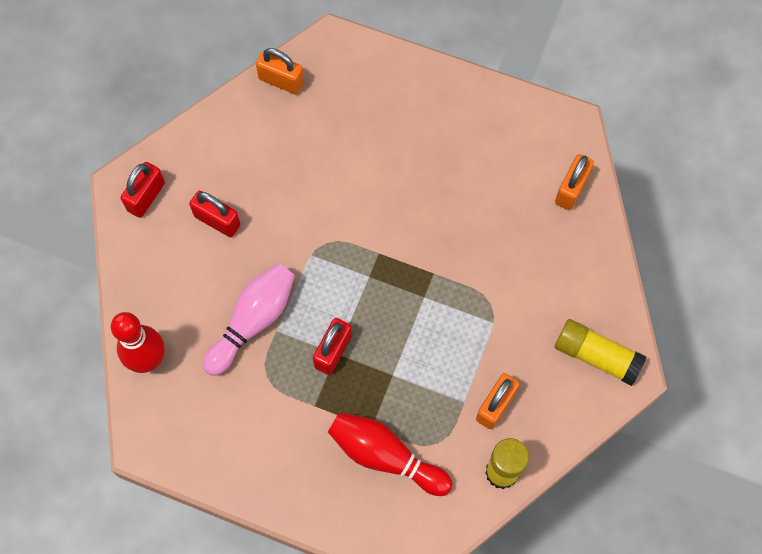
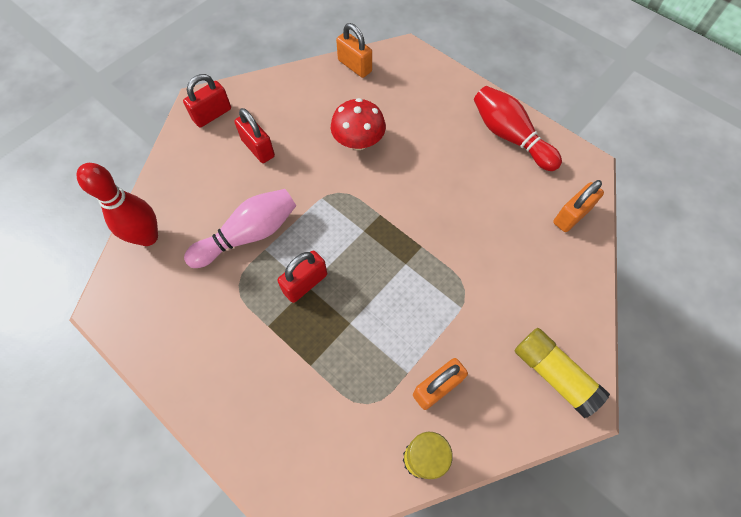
camera: 20 degrees right, 5 degrees down
(324, 176) = (358, 141): none -> red mushroom
(385, 456) = (312, 398): red bowling pin -> red bowling pin (510, 137)

